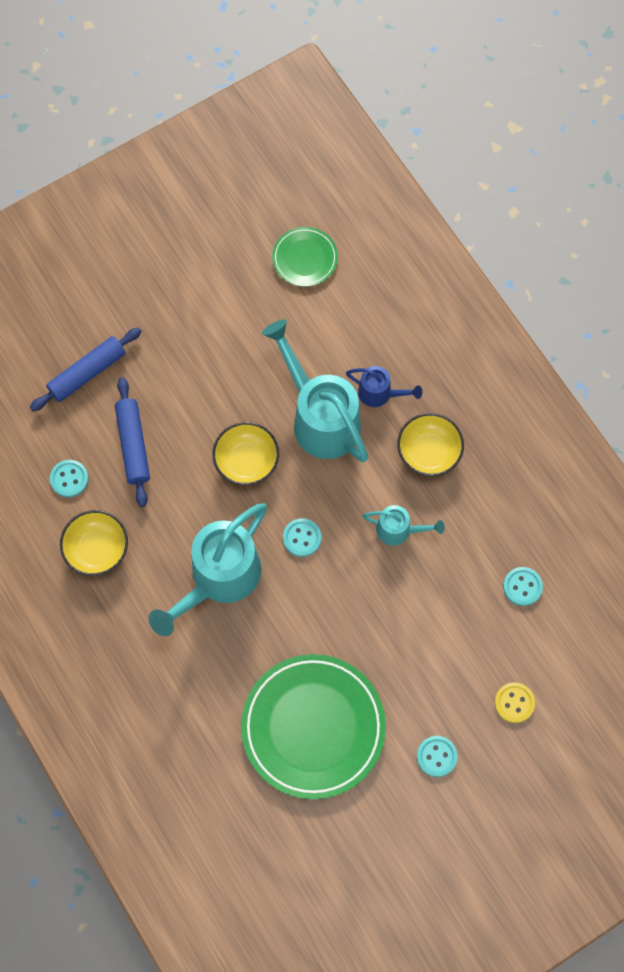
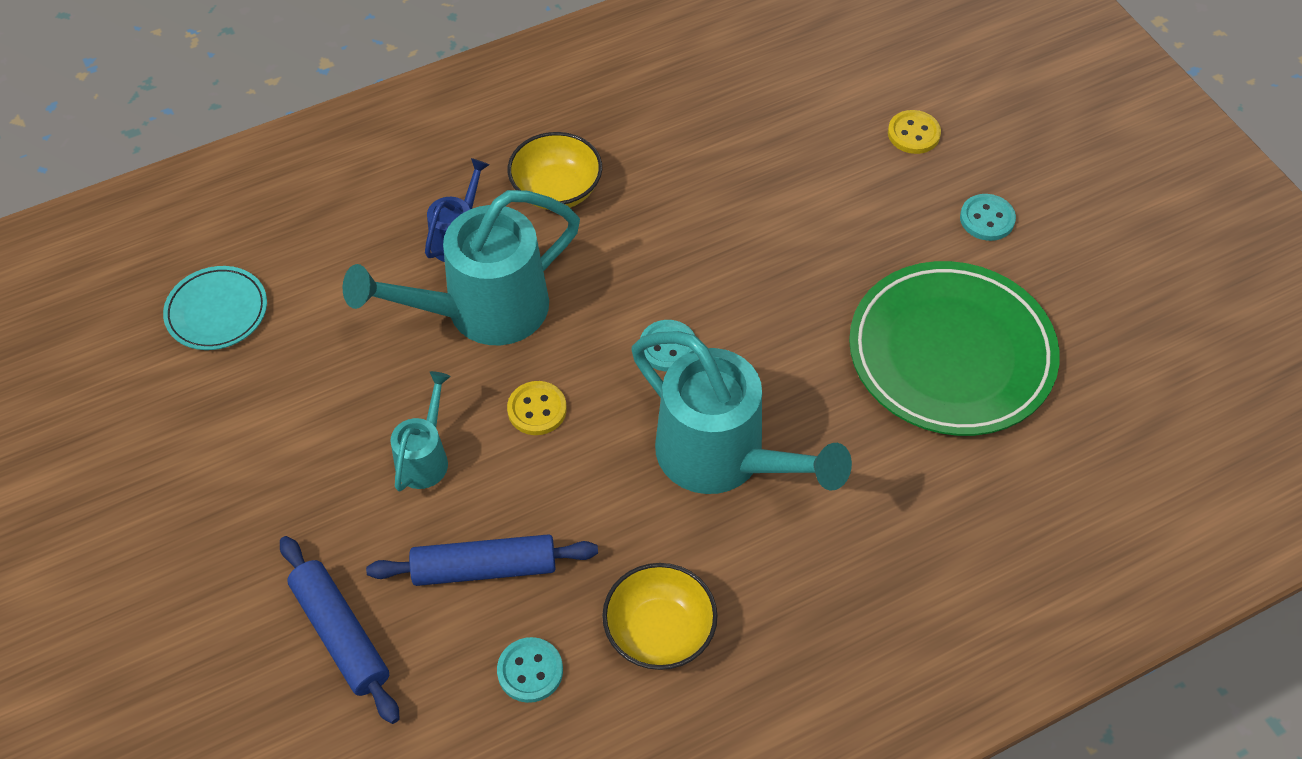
camera: 85 degrees left, 15 degrees down
(246, 461) = (537, 409): yellow bowl -> yellow button
(305, 258) = (217, 311): green plate -> turquoise plate
(398, 530) = (668, 233): turquoise watering can -> turquoise watering can (425, 457)
(522, 587) = (758, 111): turquoise button -> none

